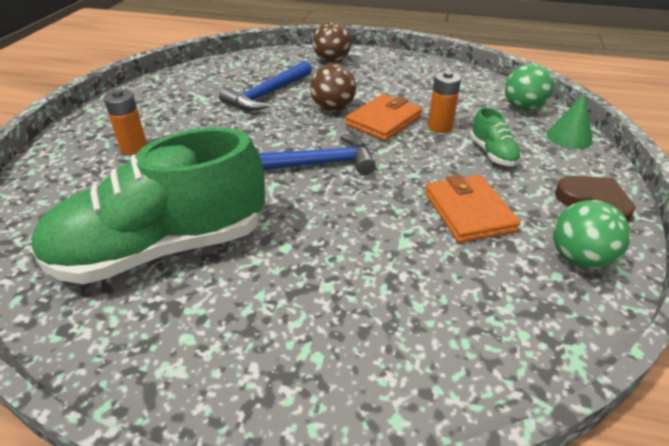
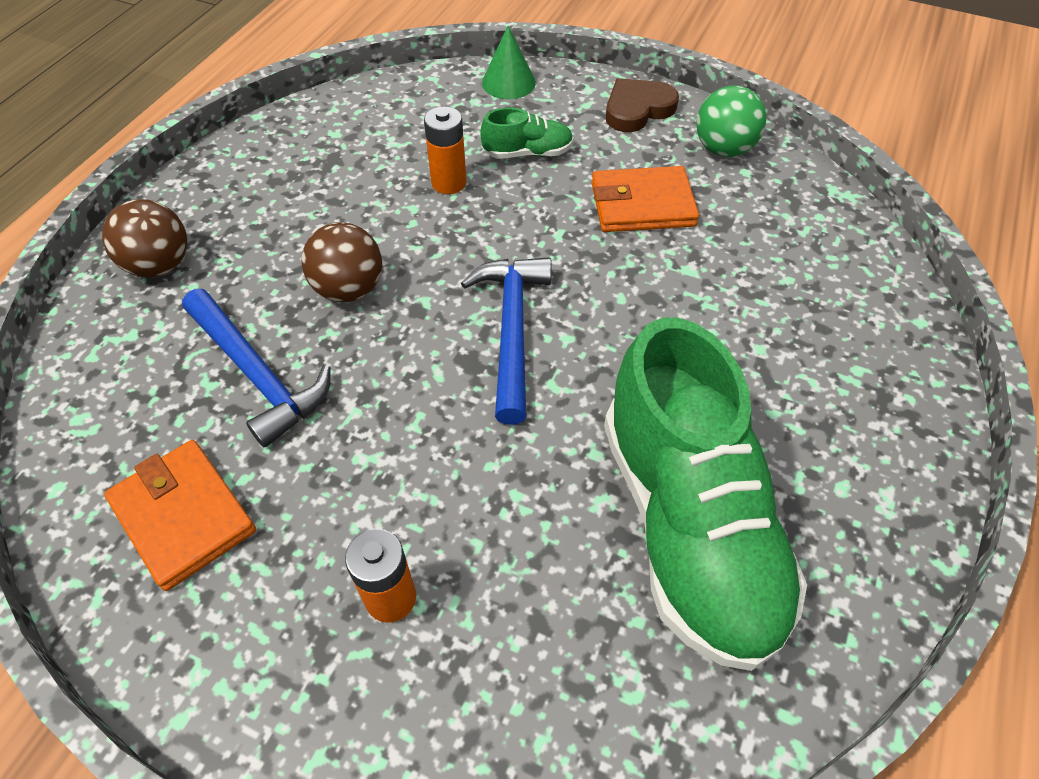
camera: 80 degrees left, 15 degrees up
(384, 121) = (412, 236): orange wallet -> orange wallet (184, 516)
(523, 108) = (426, 95): green ball -> none

